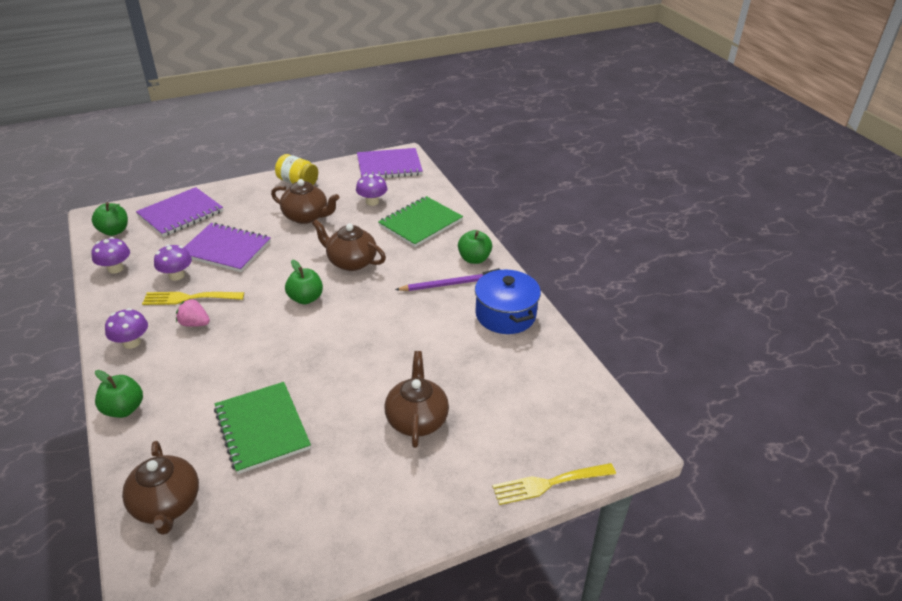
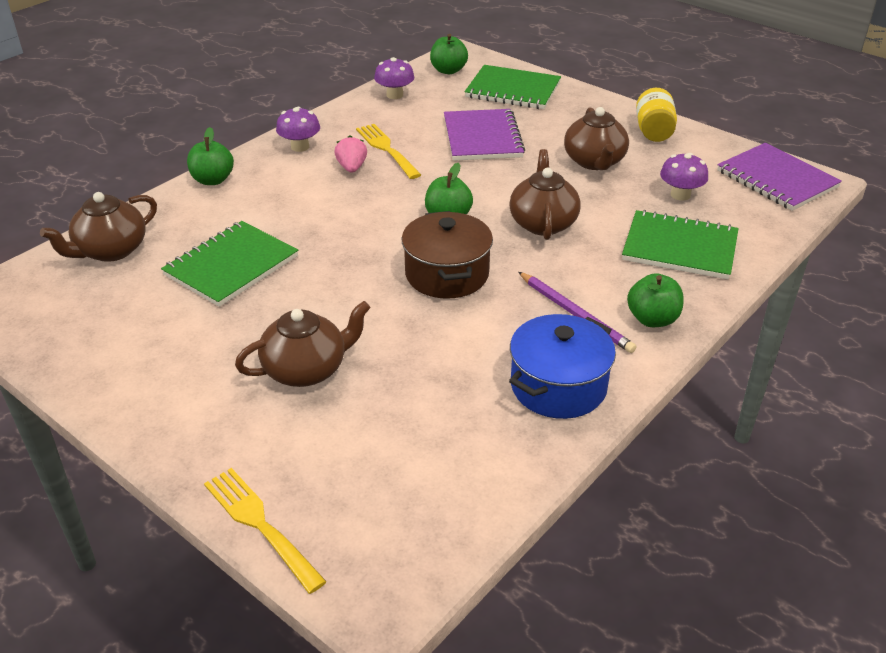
camera: 65 degrees right, 0 degrees up
(176, 275) = (414, 128): purple mushroom -> none
(181, 214) = (513, 90): purple notebook -> green notebook
(368, 321) = (447, 274): none -> brown pot

